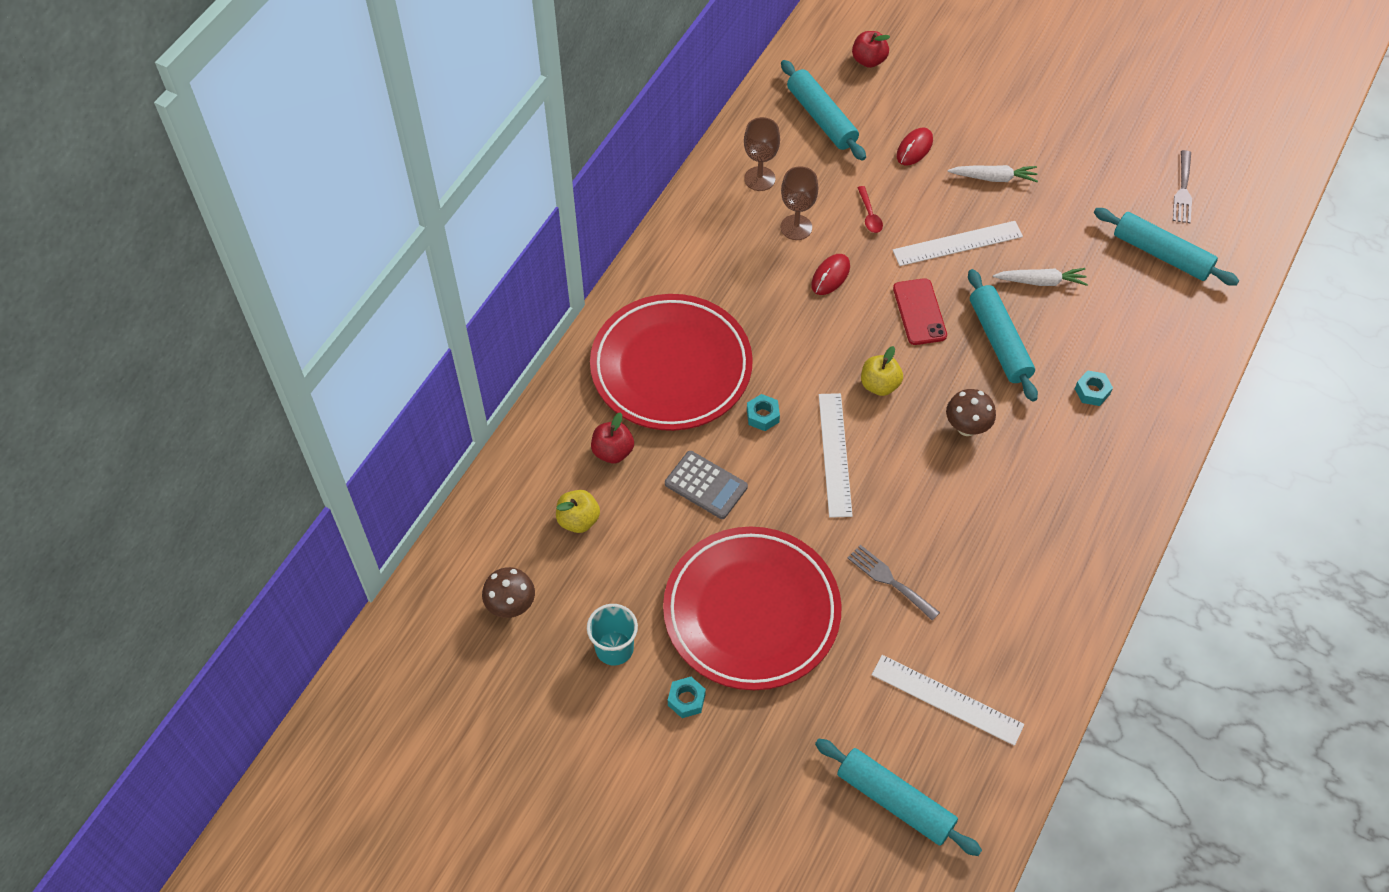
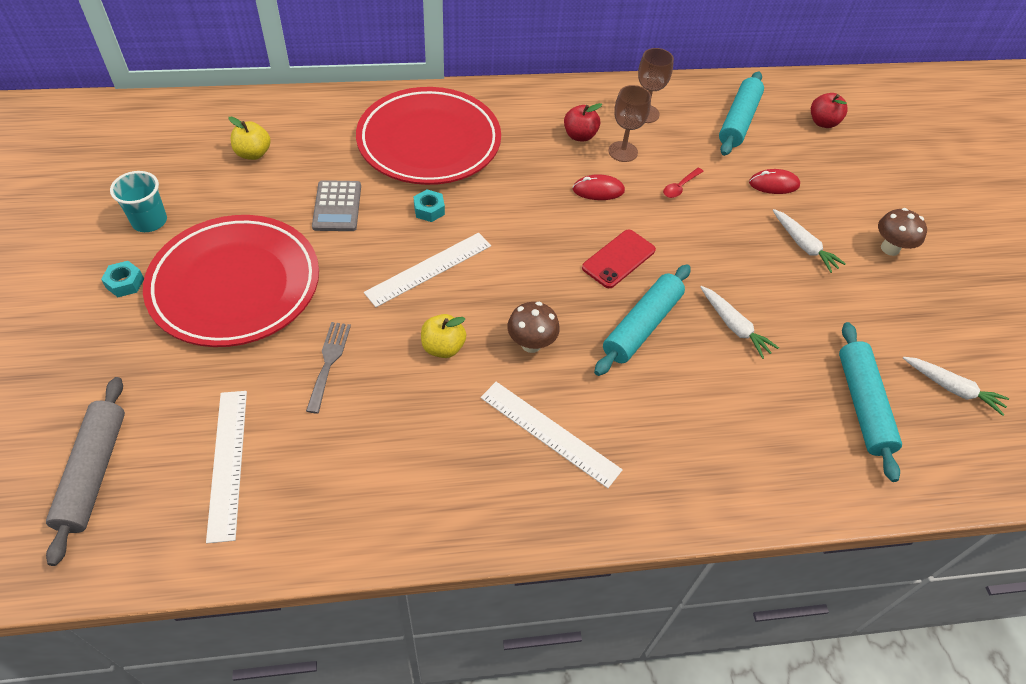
camera: 50 degrees right, 5 degrees down
(511, 606) = (154, 152): brown mushroom -> brown mushroom (890, 248)
(613, 451) = (328, 145): red apple -> red apple (579, 136)
(879, 385) = (522, 266): yellow apple -> yellow apple (443, 347)
(895, 801) = (94, 472): turquoise rolling pin -> grey rolling pin
(957, 243) = (712, 252): white ruler -> white ruler (549, 433)
(1092, 391) = (654, 421): turquoise nut -> none
(1183, 190) = (952, 388): grey fork -> white carrot

